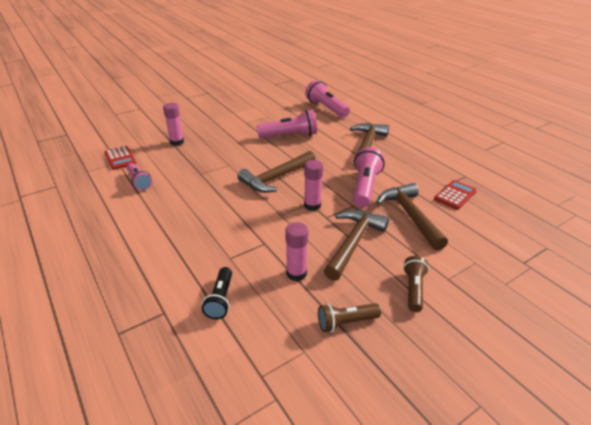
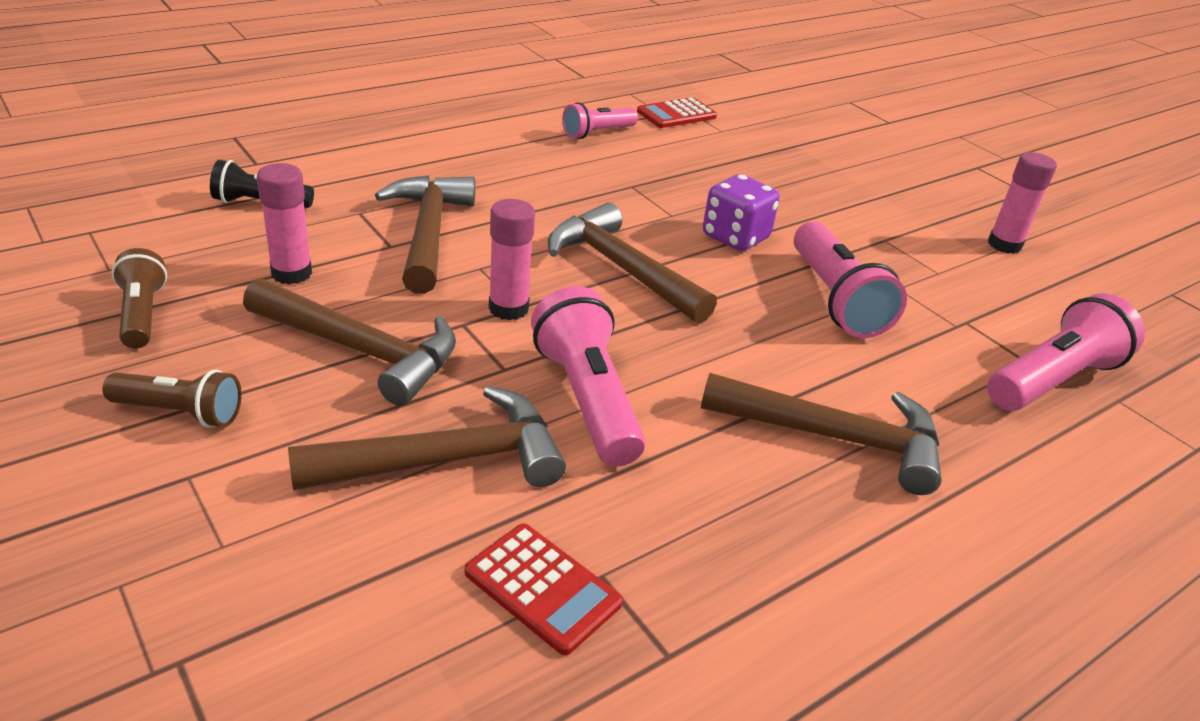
camera: 85 degrees right, 0 degrees up
(177, 142) = (753, 161): pink glue stick -> pink glue stick (1004, 245)
(247, 151) = (735, 237): none -> purple dice
(251, 231) = (429, 233): none -> brown hammer
(365, 187) = (587, 399): pink flashlight -> pink flashlight turned 120 degrees counterclockwise

